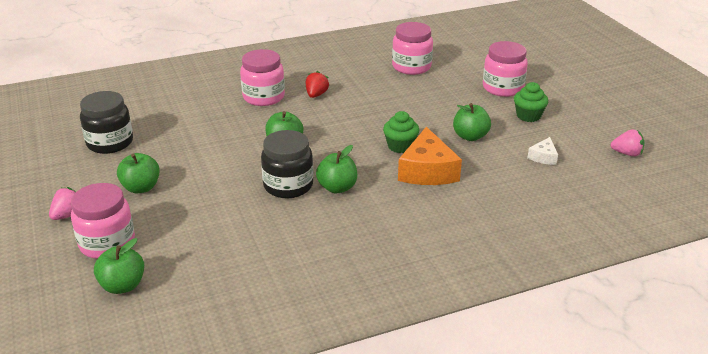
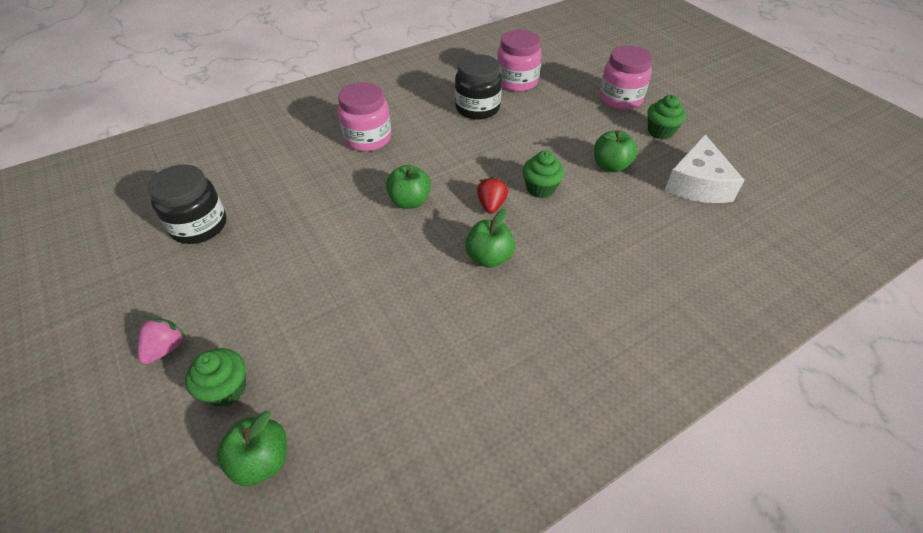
camera: 10 degrees left, 15 degrees up
(107, 243) = (226, 389): pink jar -> green cupcake
(141, 188) = (252, 290): green apple -> none
(288, 185) = (431, 262): black jar -> black jar (477, 108)
(316, 95) = (426, 129): red strawberry -> red strawberry (491, 205)
(427, 171) = (582, 219): orange cheese -> none
(543, 157) = (697, 184): white cheese -> white cheese, size x2.04
(626, 153) = (779, 168): pink strawberry -> none

